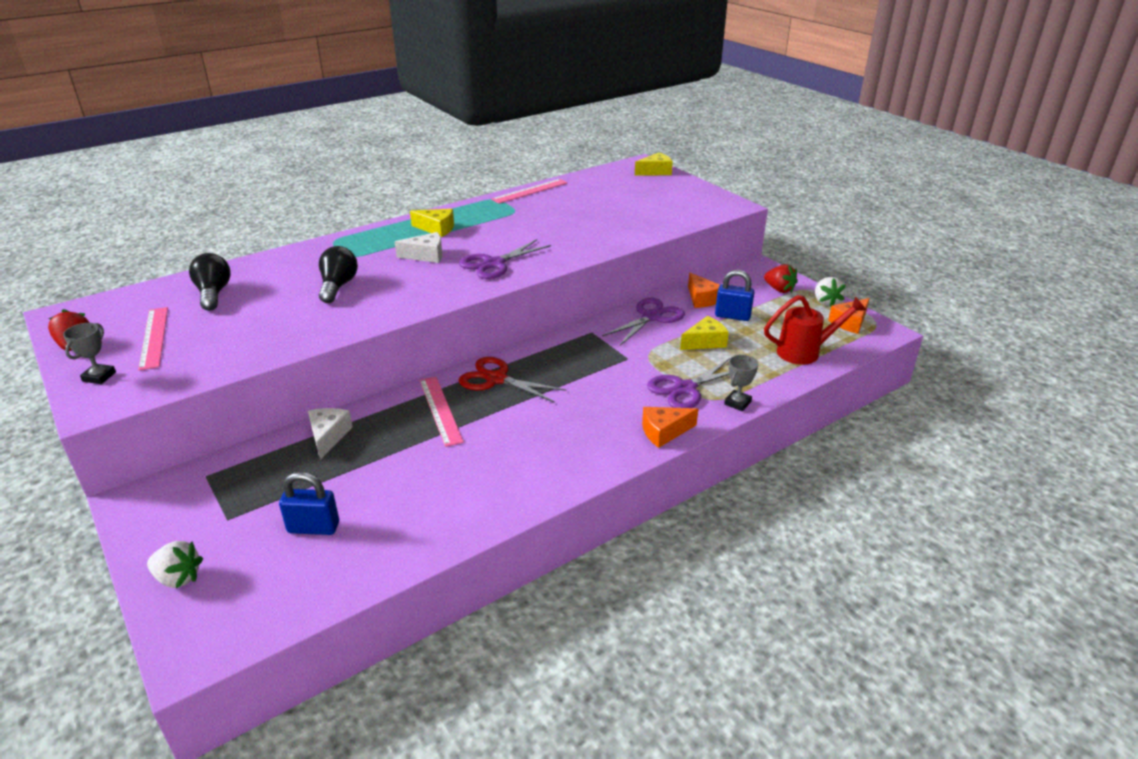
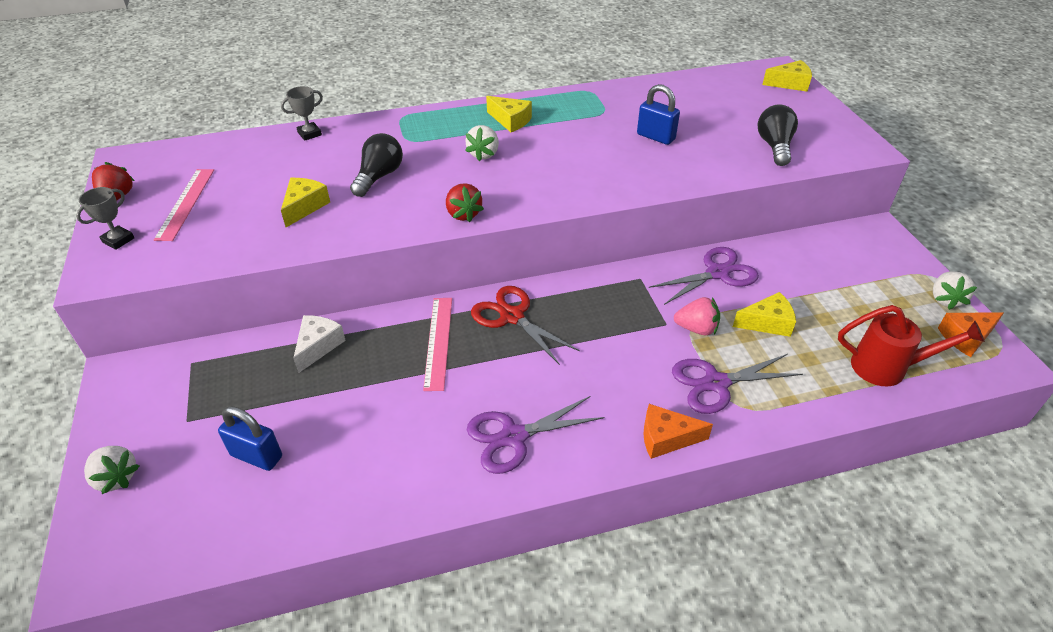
camera: 20 degrees right, 10 degrees up
(213, 293) = (261, 161): black light bulb -> black light bulb (774, 146)
(279, 319) = (304, 207): none -> yellow cheese
(426, 255) = (484, 154): white cheese -> white strawberry
(494, 264) = (549, 179): purple scissors -> purple scissors (514, 437)
(530, 191) = (632, 87): pink ruler -> none
(653, 356) = (696, 328): none -> pink strawberry
(702, 299) = (788, 261): orange cheese -> none
(732, 316) = (816, 294): blue padlock -> blue padlock (655, 137)
(737, 403) = (771, 421): grey trophy -> grey trophy (309, 134)
(779, 289) = (891, 268): red strawberry -> red strawberry (463, 214)

